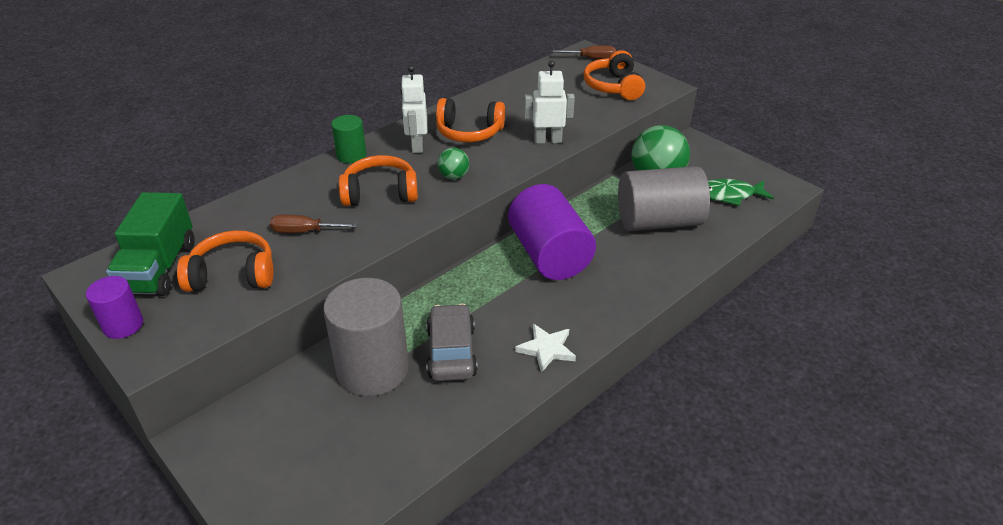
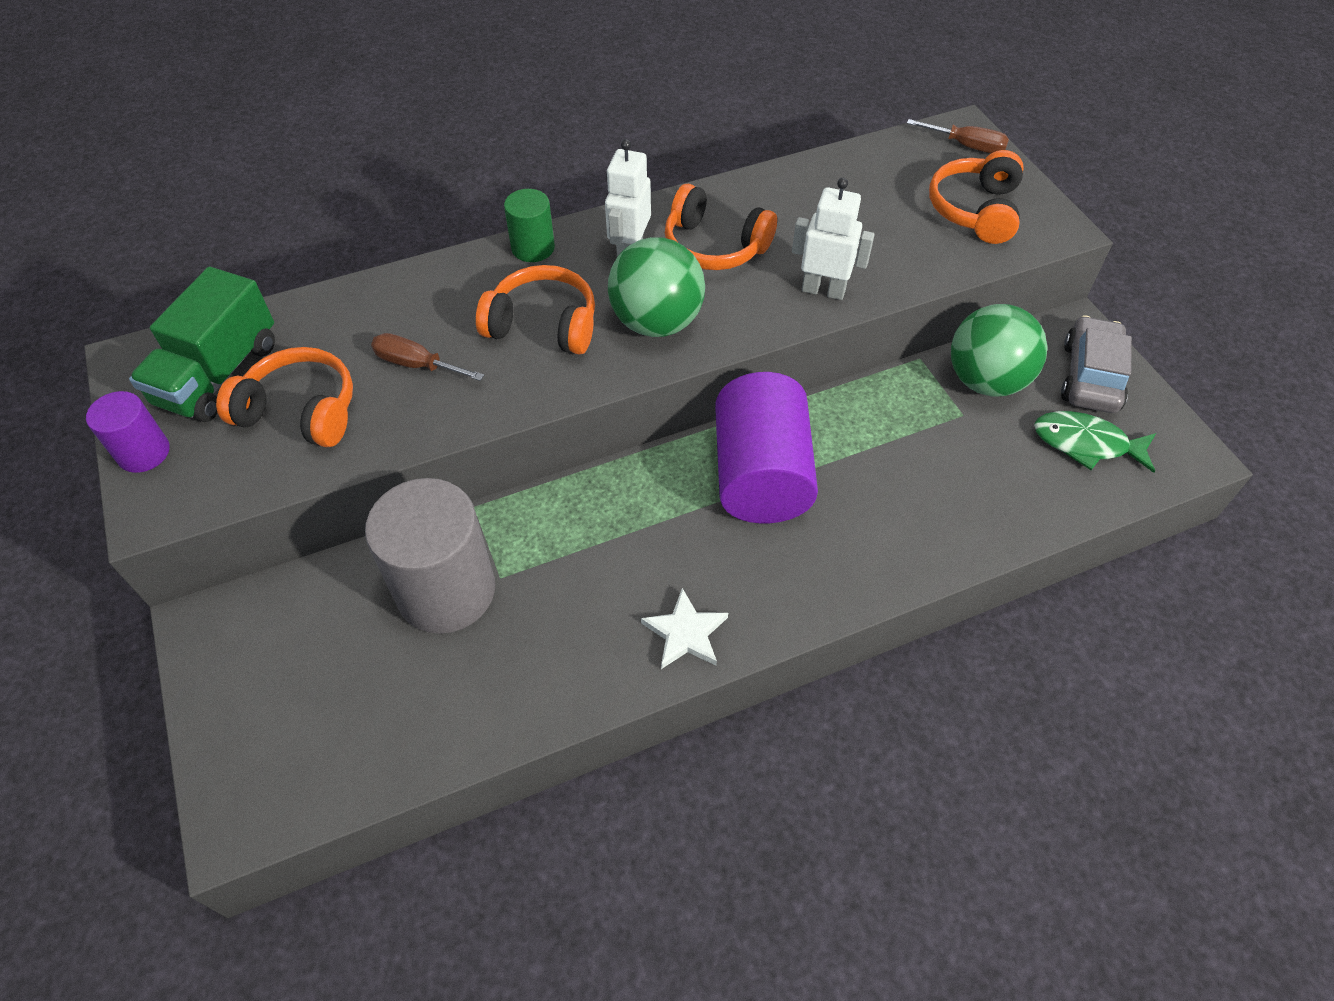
camera: 20 degrees right, 15 degrees up
(451, 352) = (557, 596): grey car -> grey car (1090, 376)
(454, 176) = (657, 322): green ball -> green ball, size x2.00
(658, 222) = (950, 462): grey cylinder -> none

